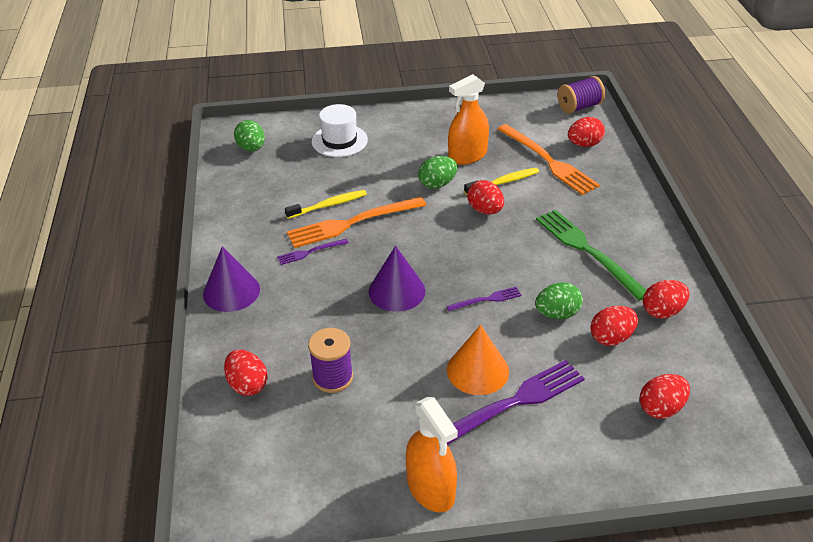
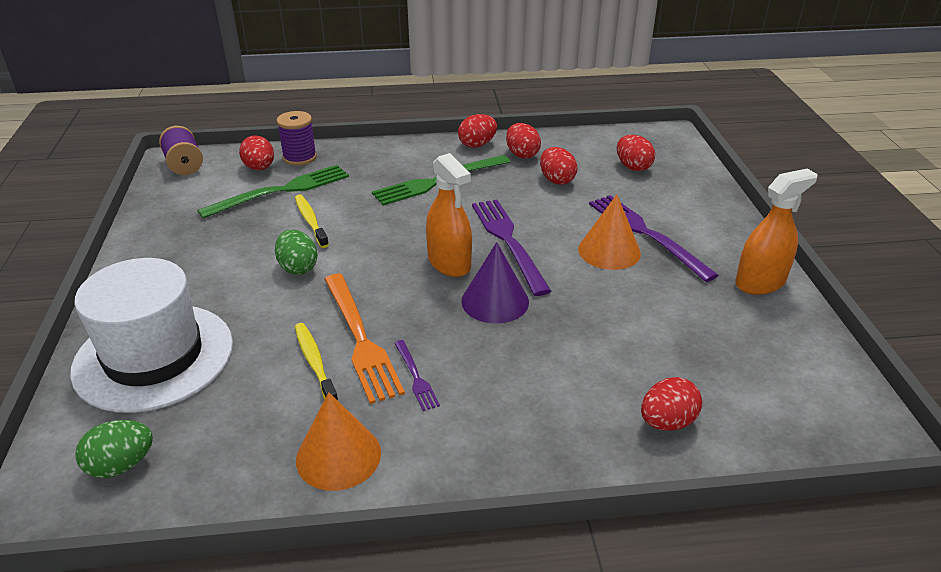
camera: 90 degrees left, 5 degrees down
(231, 291) = (494, 456): purple cone -> none
(244, 224) = (338, 456): none -> orange cone
(333, 377) = (639, 348): purple spool -> purple spool (300, 157)
(339, 141) = (154, 356): white hat -> white hat, size x1.74
(467, 156) = (247, 243): orange spray bottle -> orange spray bottle (449, 263)
(485, 210) = (360, 236): red egg -> red egg (477, 145)
(486, 299) = (508, 241): purple fork -> purple fork, size x2.05
(548, 161) = (281, 191): orange fork -> green fork
(557, 314) = (527, 203): green egg -> none

